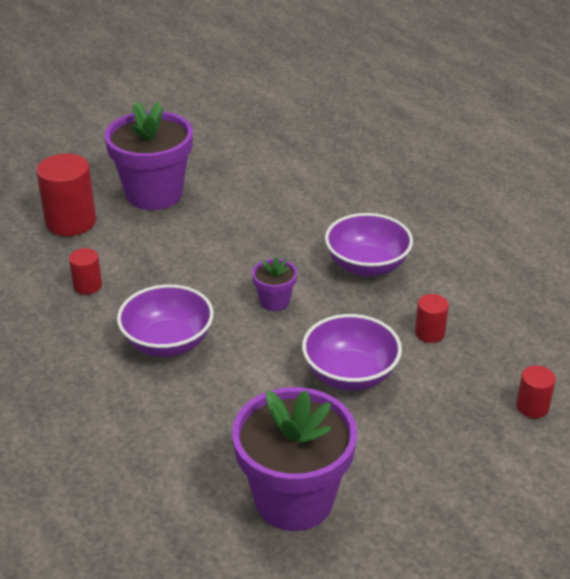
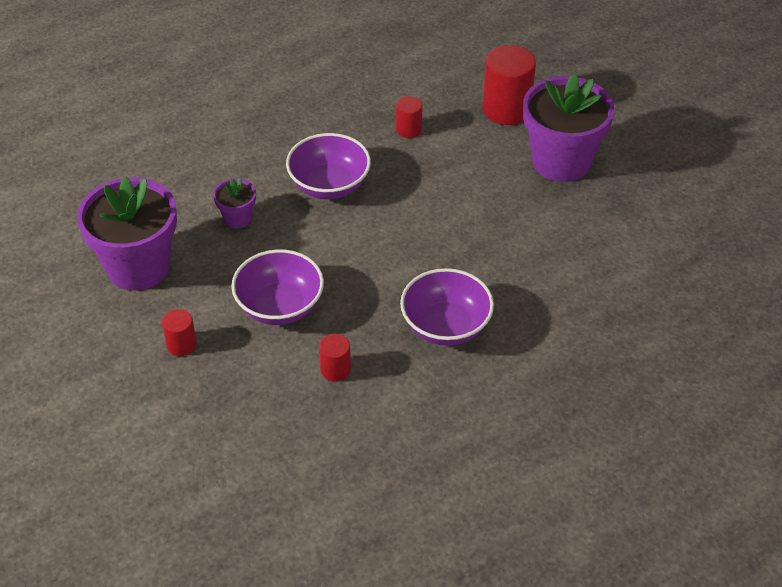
camera: 90 degrees right, 10 degrees up
(274, 301) = (386, 254): purple flower pot -> purple flower pot (237, 218)
(532, 407) = (224, 440): red cylinder -> red cylinder (181, 345)

